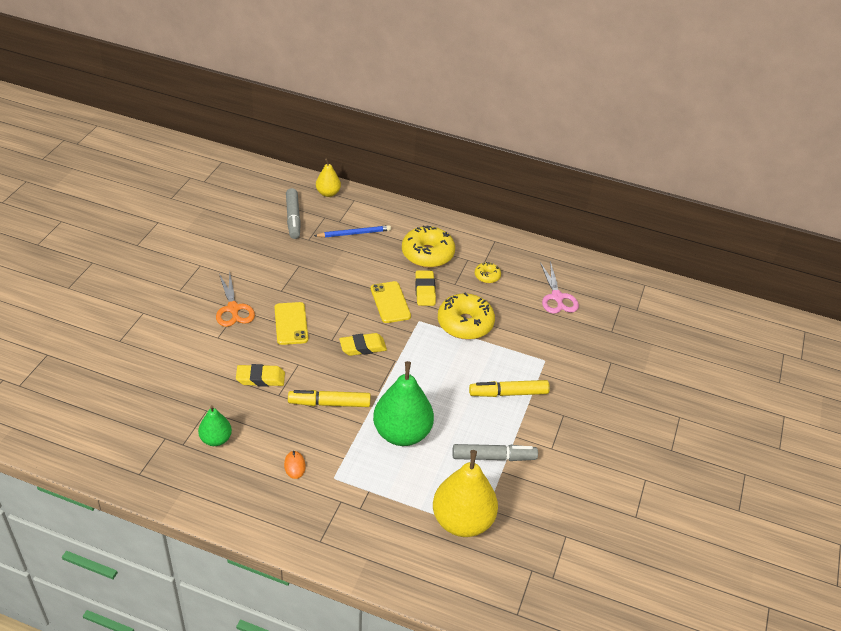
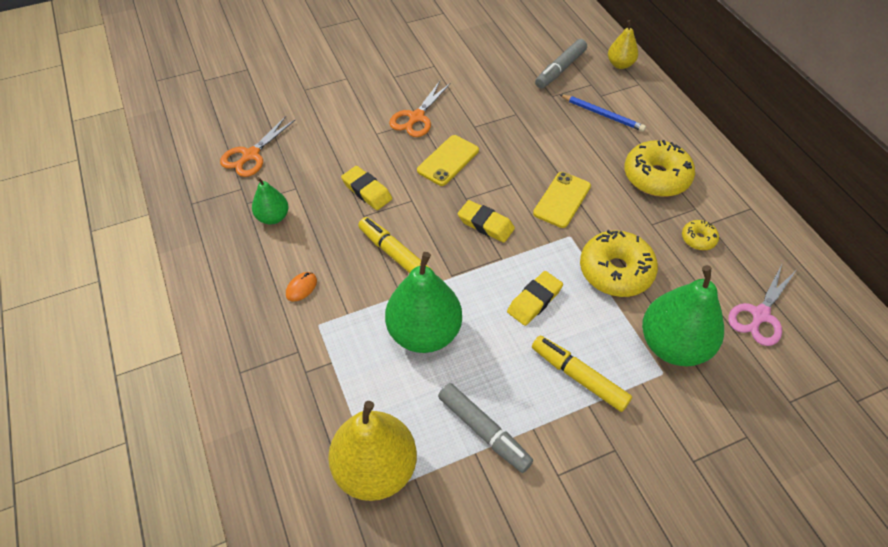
camera: 50 degrees right, 10 degrees up
(140, 412) = (251, 155): none -> orange scissors
(425, 291) = (611, 211): yellow eraser -> yellow eraser (534, 301)
(534, 342) = (673, 345): none -> green pear

